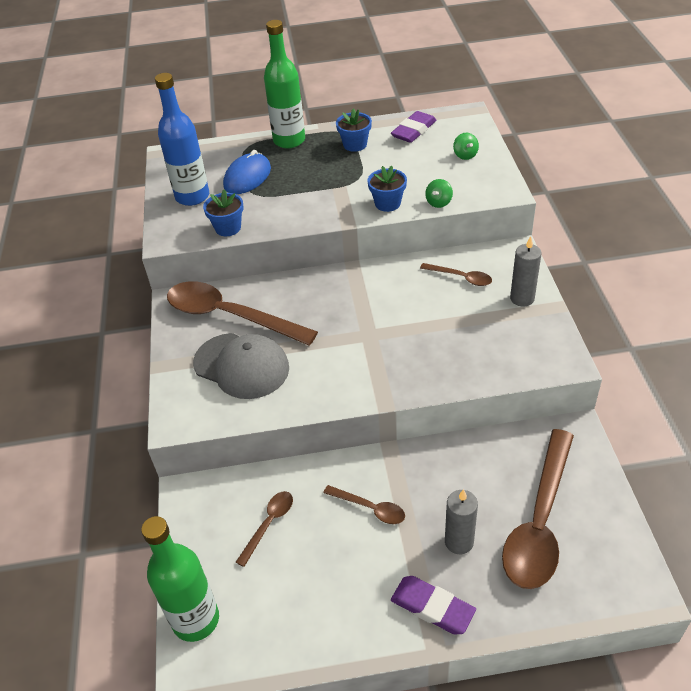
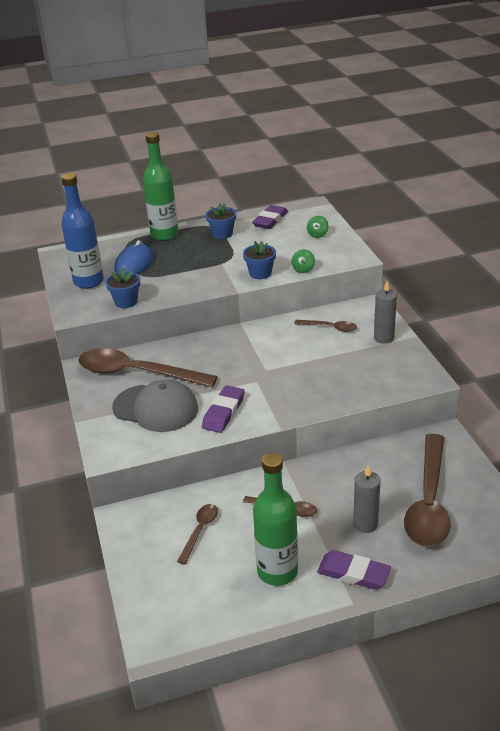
camera: 10 degrees left, 10 degrees down
(196, 619) = (151, 608): green bottle -> green bottle (277, 571)
(316, 380) = (223, 412): none -> purple eraser
(465, 155) = (317, 235): green spinning top -> green spinning top turned 45 degrees clockwise

